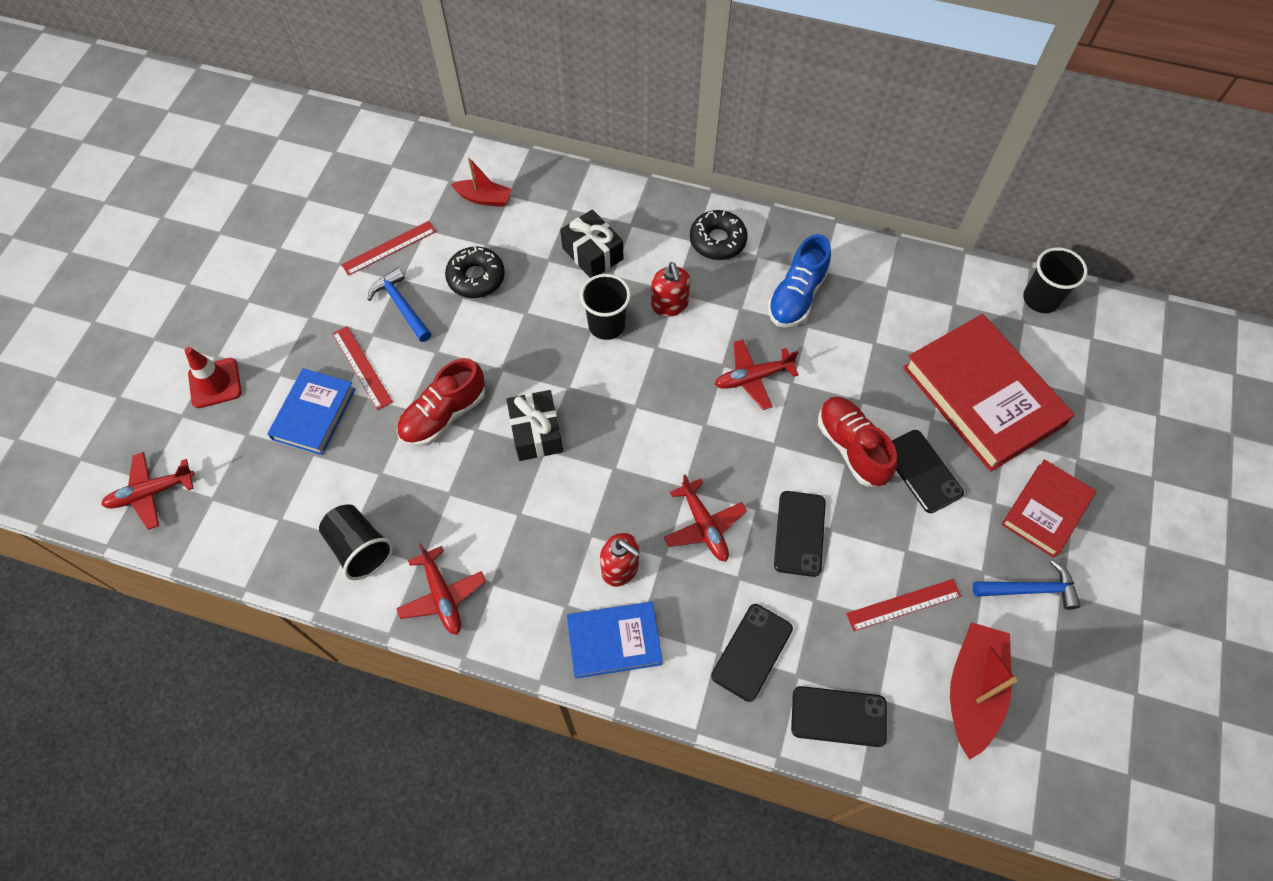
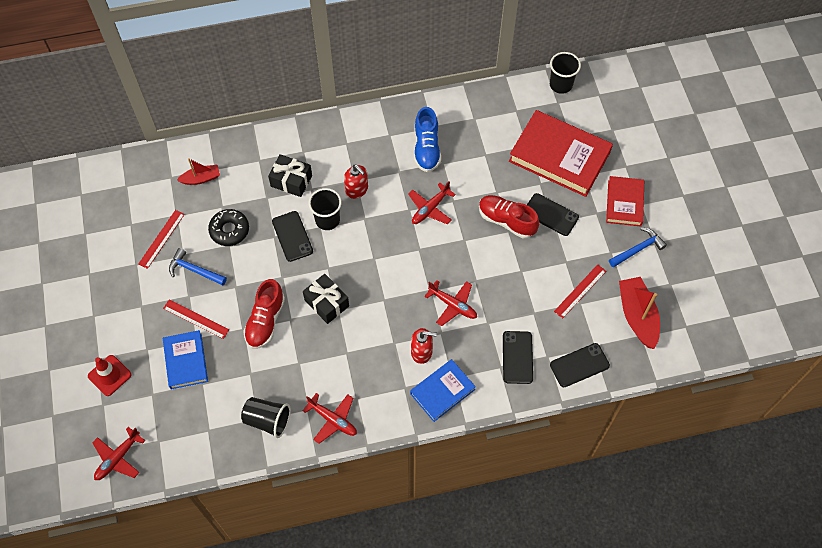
camera: 30 degrees left, 0 degrees up
(717, 240) = (361, 137): black donut -> none
(799, 533) = (506, 282): black phone -> black phone (292, 236)

